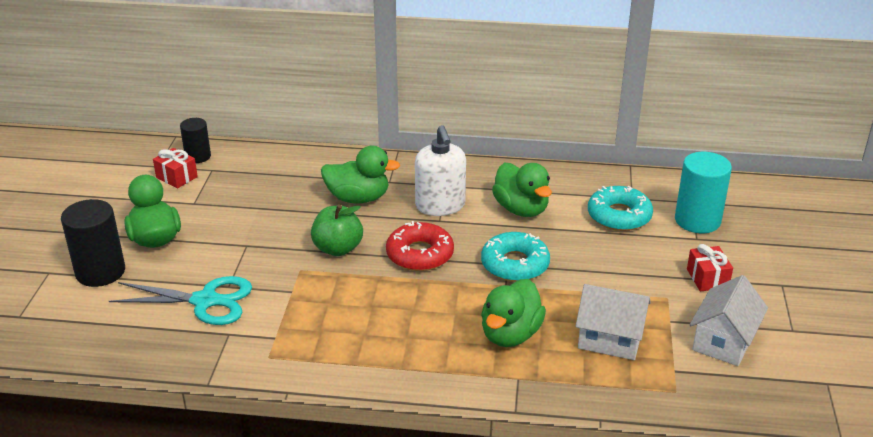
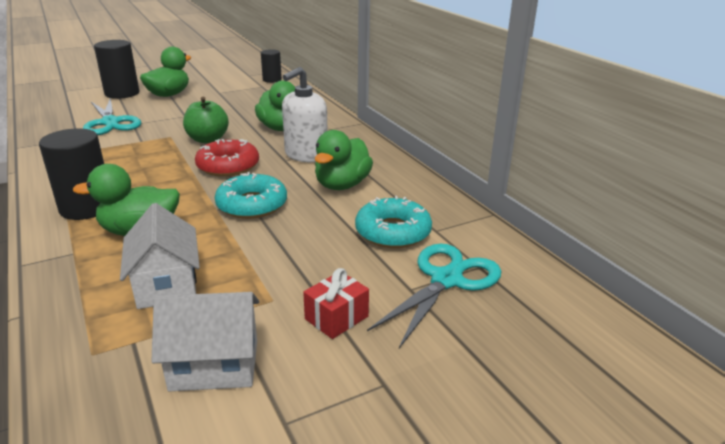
camera: 55 degrees right, 5 degrees down
(177, 177) = (242, 82): red gift -> none
(433, 357) = (86, 208): none -> black cylinder
(697, 220) = (447, 280): turquoise cylinder -> turquoise scissors

